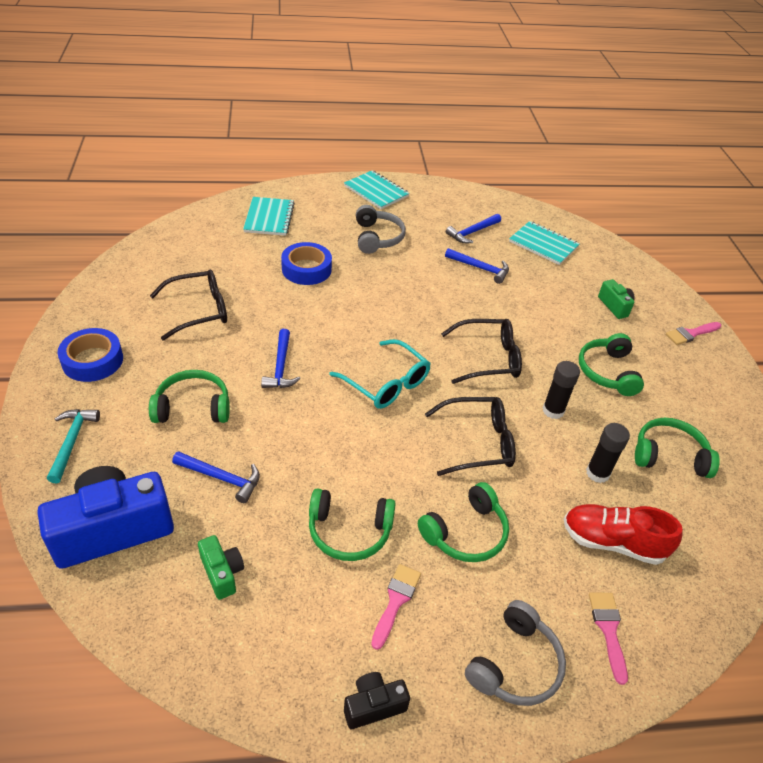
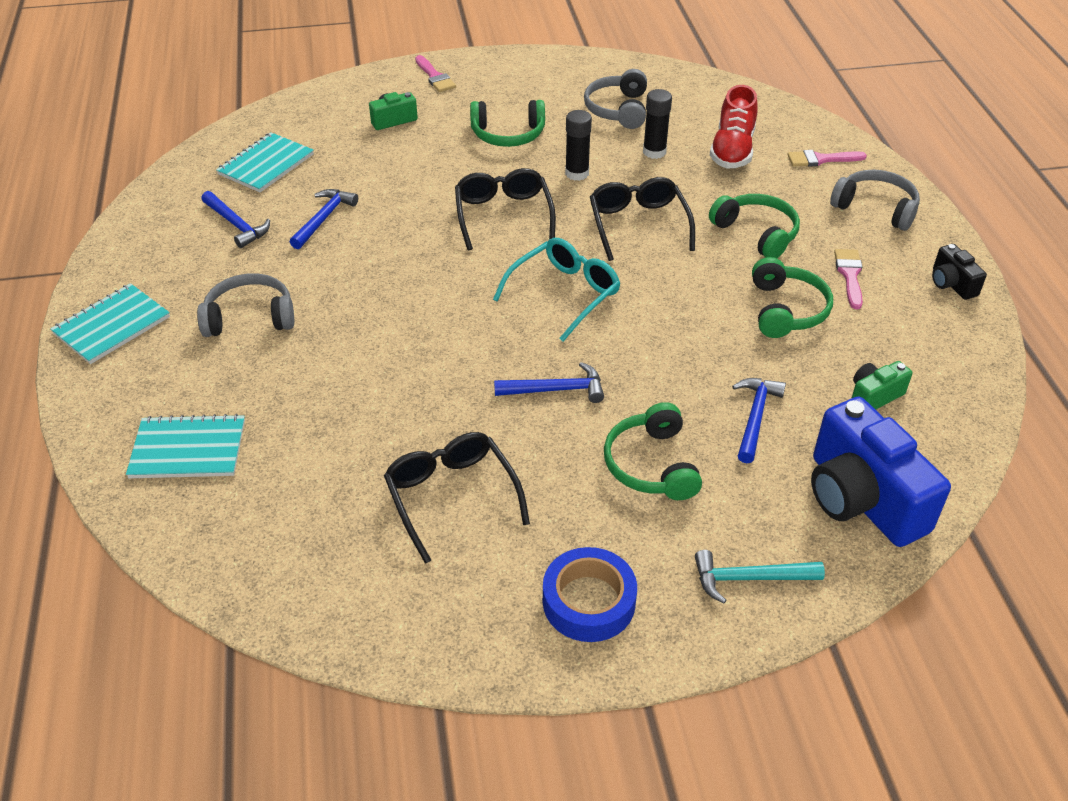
camera: 90 degrees left, 0 degrees up
(306, 269) = (335, 387): blue tape -> none
(396, 601) = (849, 275): pink brush -> pink brush turned 75 degrees clockwise
(669, 455) = (618, 109): green headphones -> grey headphones

